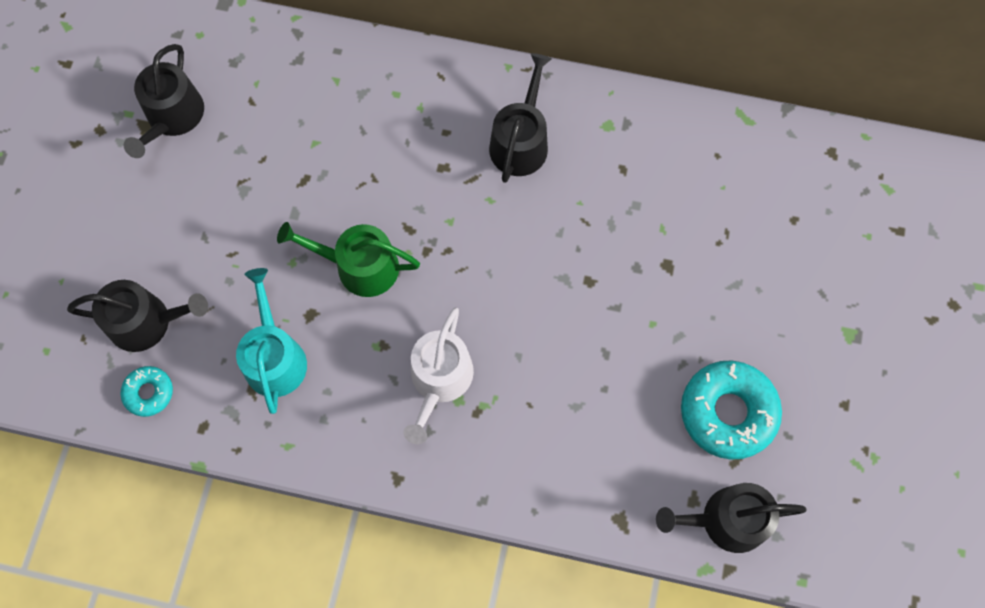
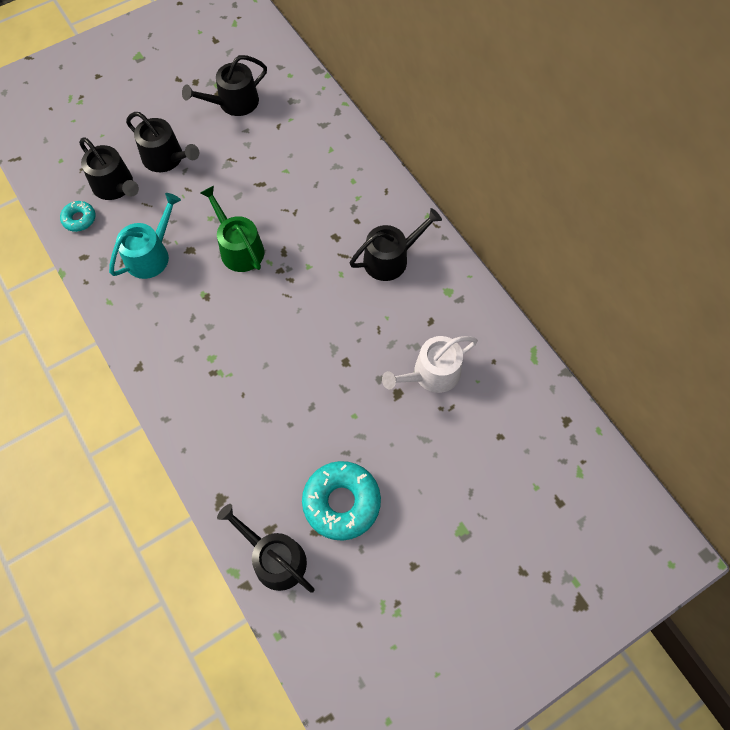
camera: 45 degrees right, 5 degrees down
(169, 242) = (166, 158): none -> black watering can
(439, 380) = (213, 339): white watering can -> white watering can (431, 374)

